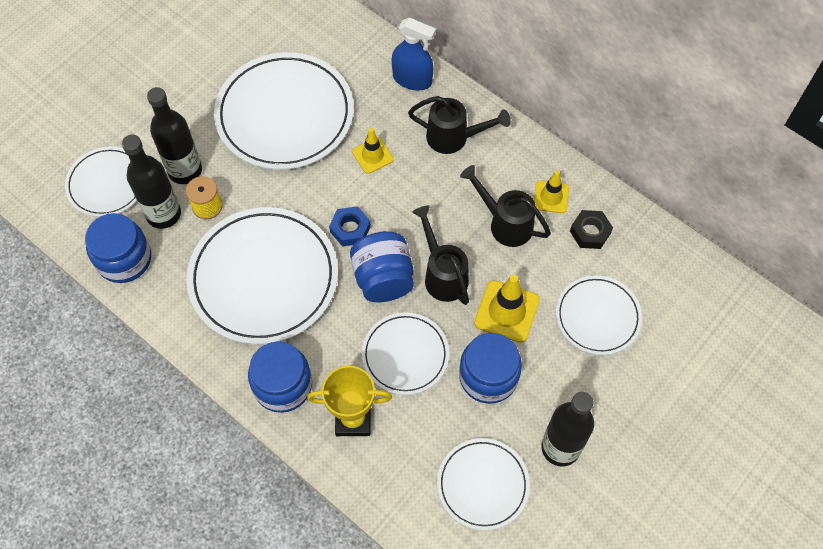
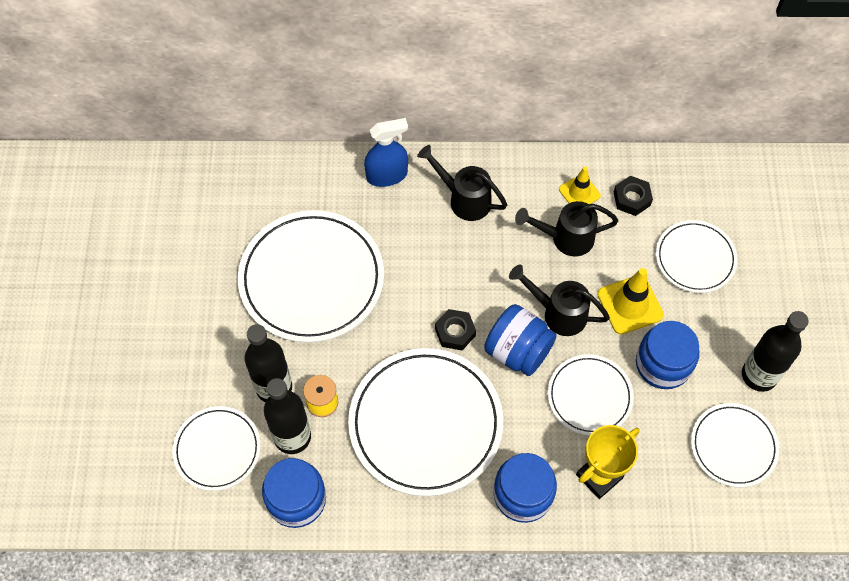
camera: 40 degrees left, 0 degrees up
(350, 229) = (455, 332): blue nut -> black nut
(372, 155) = (415, 260): yellow traffic cone -> none
(454, 138) = (464, 199): black watering can -> black watering can turned 120 degrees counterclockwise

